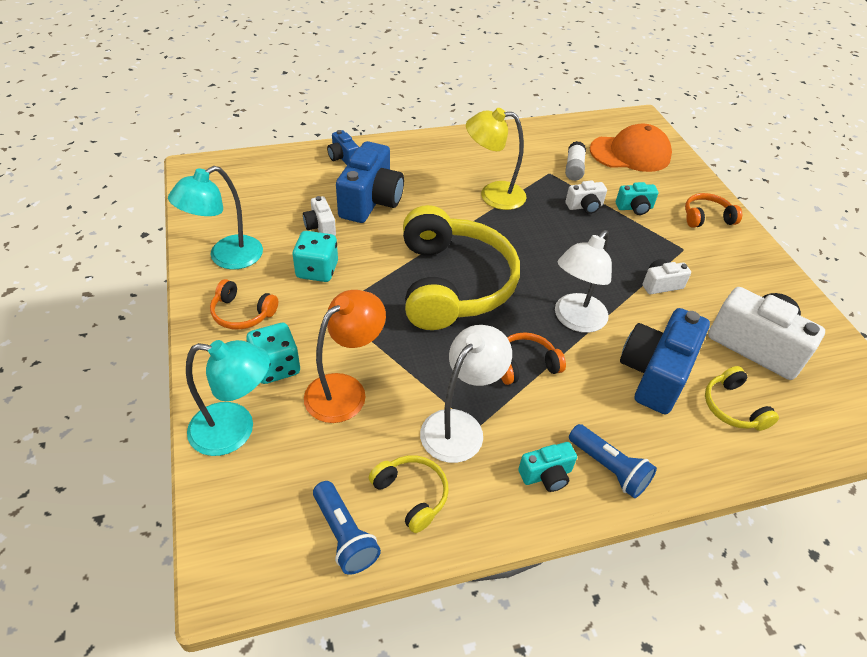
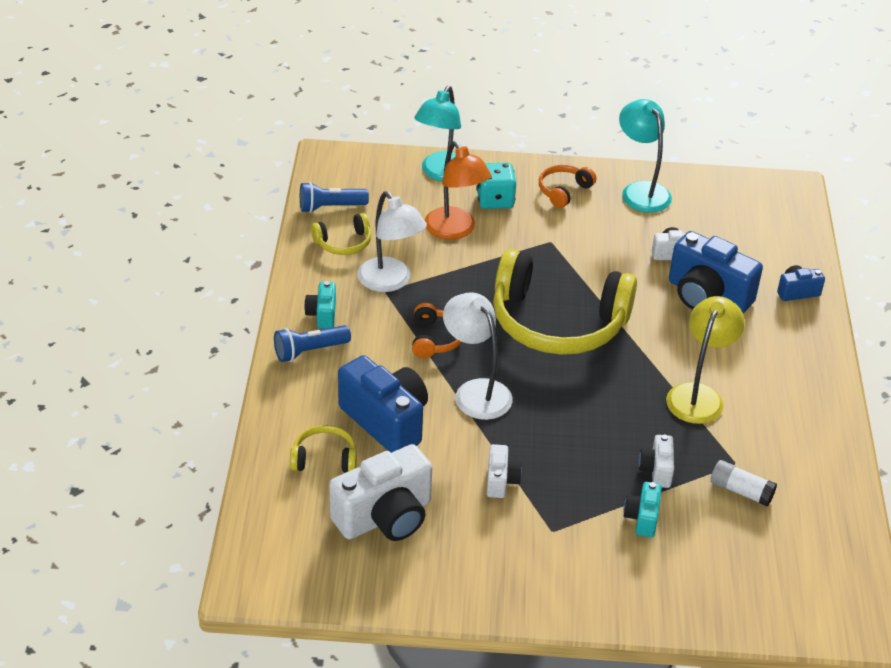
camera: 110 degrees right, 5 degrees down
(317, 270) = (606, 240): turquoise dice -> none
(630, 153) = (767, 568): orange cap -> none
(706, 218) = (603, 584): orange headphones -> none

